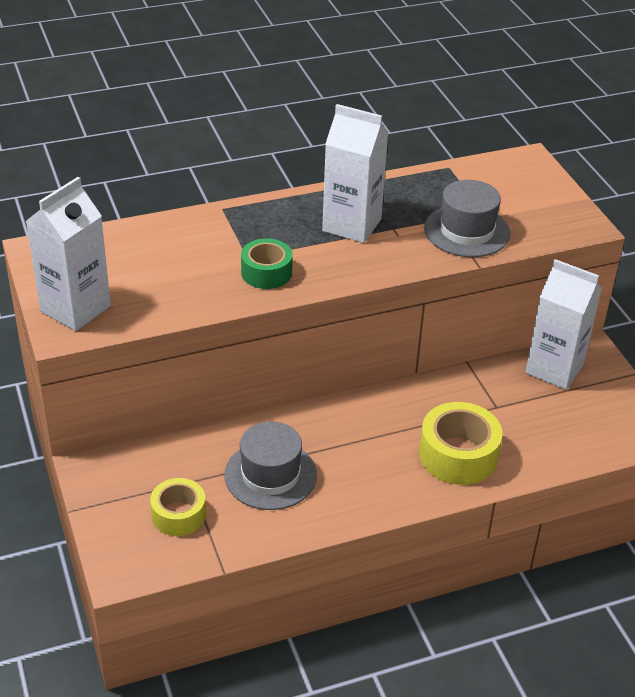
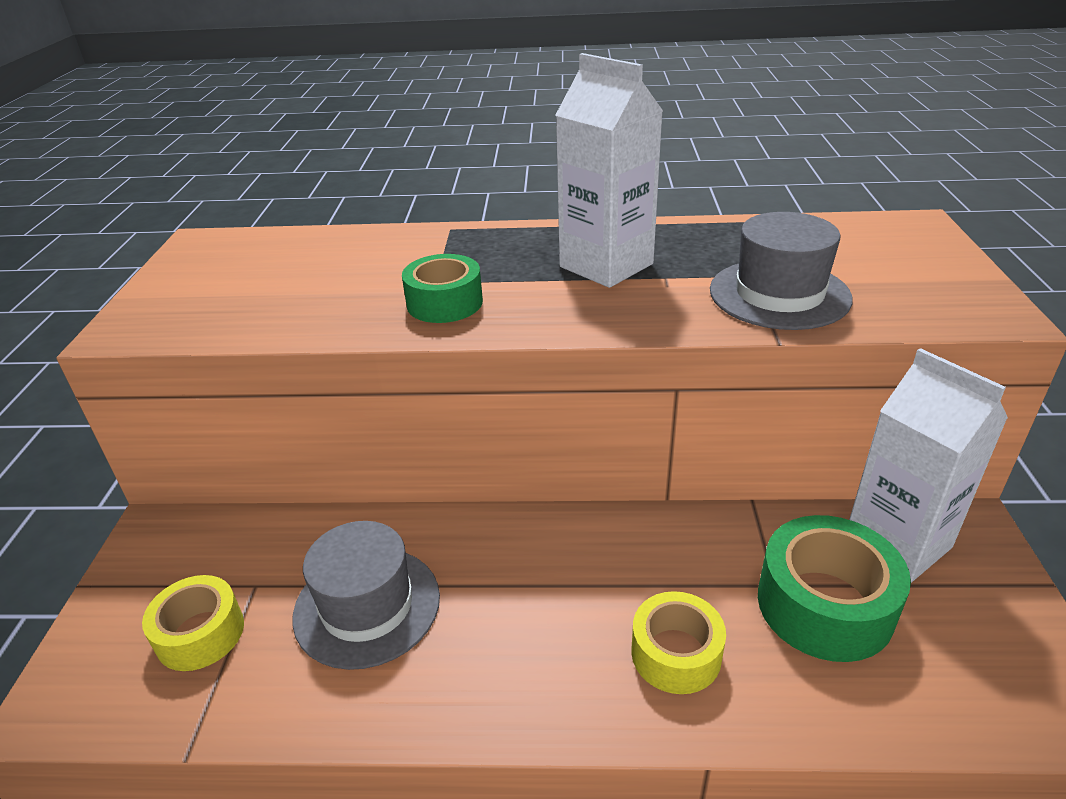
camera: 25 degrees right, 5 degrees down
(75, 308) = (168, 306): white carton -> none
(458, 455) = (676, 653): yellow tape -> yellow tape, size x0.65
(526, 411) = (824, 605): none -> green tape

